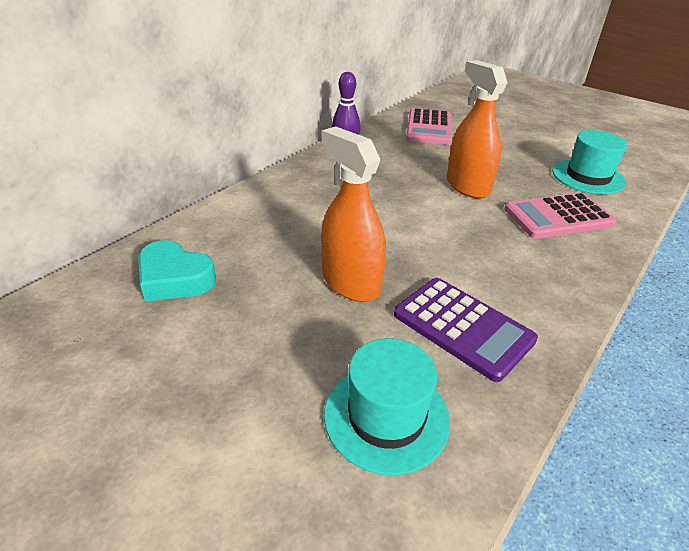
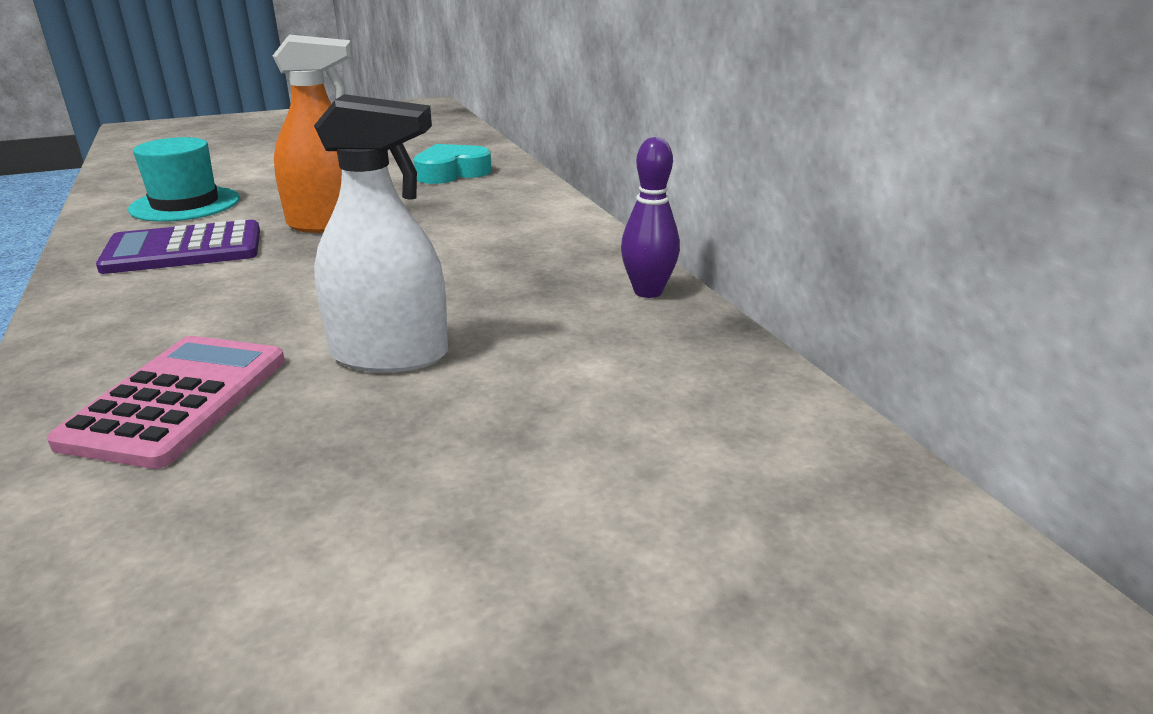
camera: 120 degrees right, 10 degrees down
(429, 128) = (690, 415): pink calculator -> none
(467, 186) = (390, 355): orange spray bottle -> white spray bottle
(588, 177) = (185, 547): turquoise hat -> none

